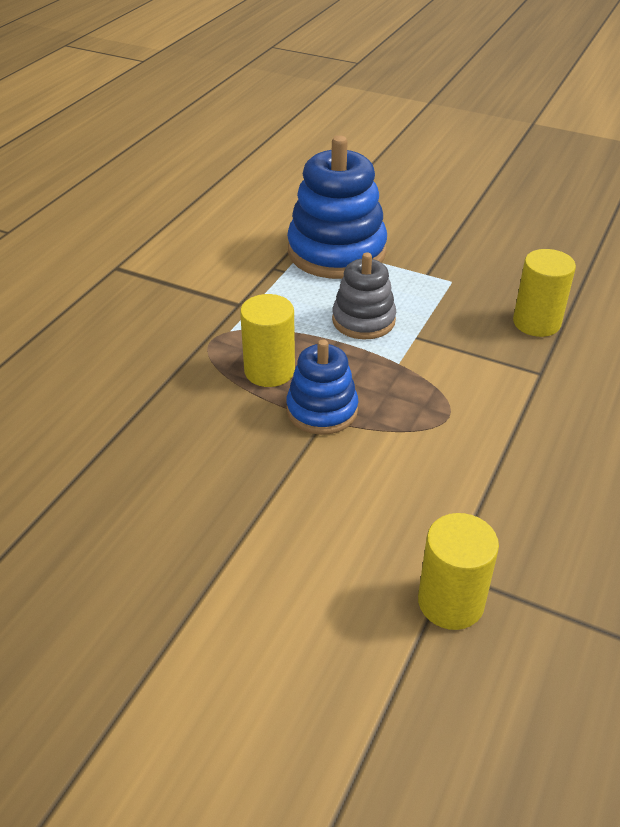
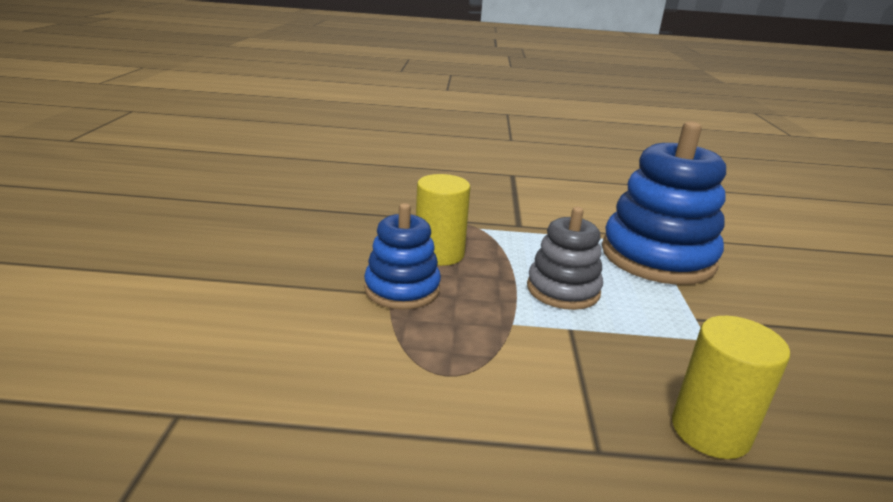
camera: 65 degrees right, 15 degrees down
(450, 602) = (126, 422): yellow cylinder -> none

